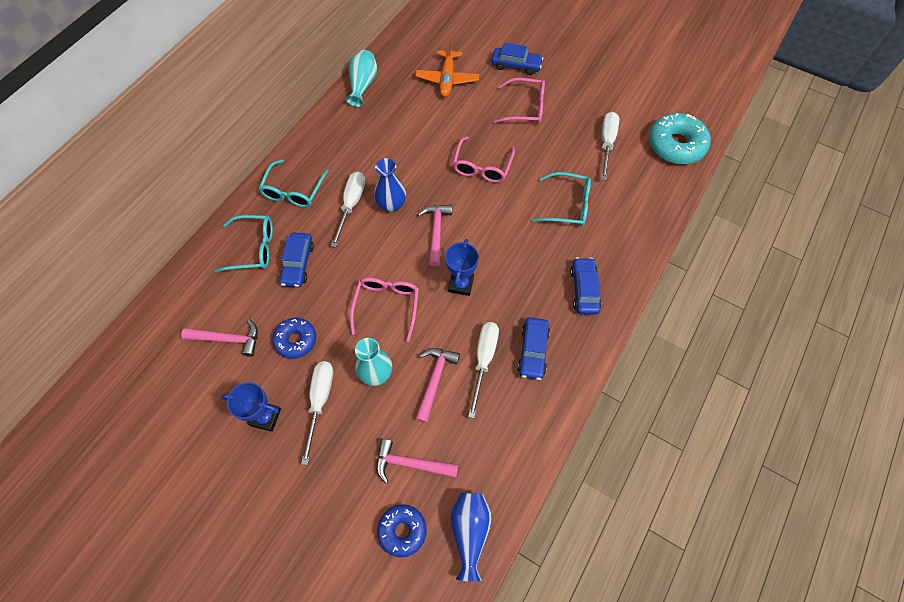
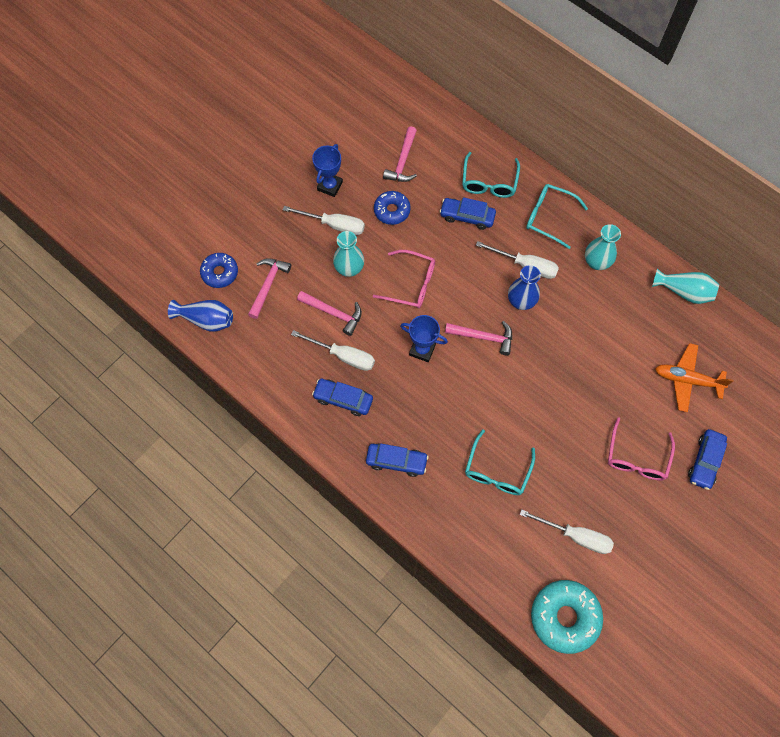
camera: 100 degrees right, 5 degrees up
(340, 149) = (596, 262): none -> turquoise vase
(482, 167) = (558, 394): pink glasses -> none

